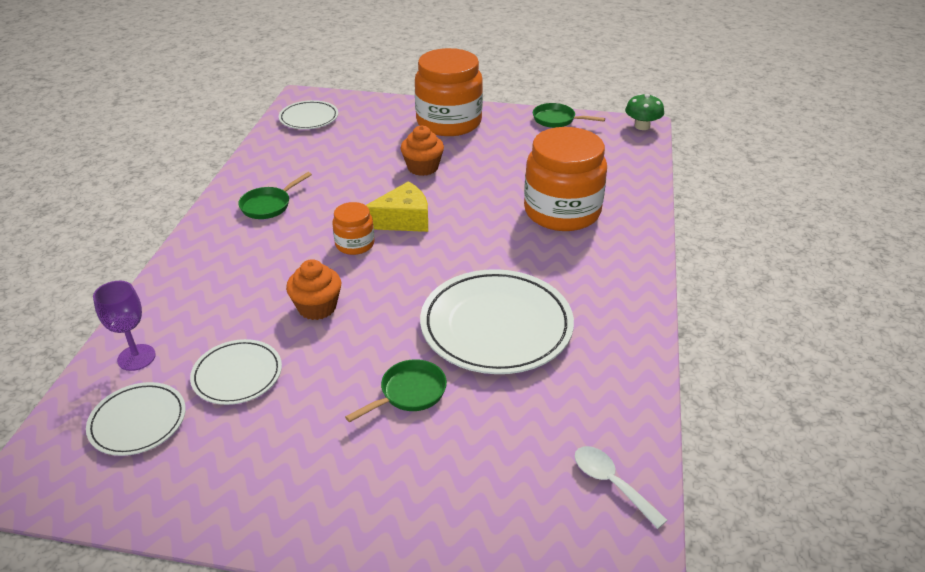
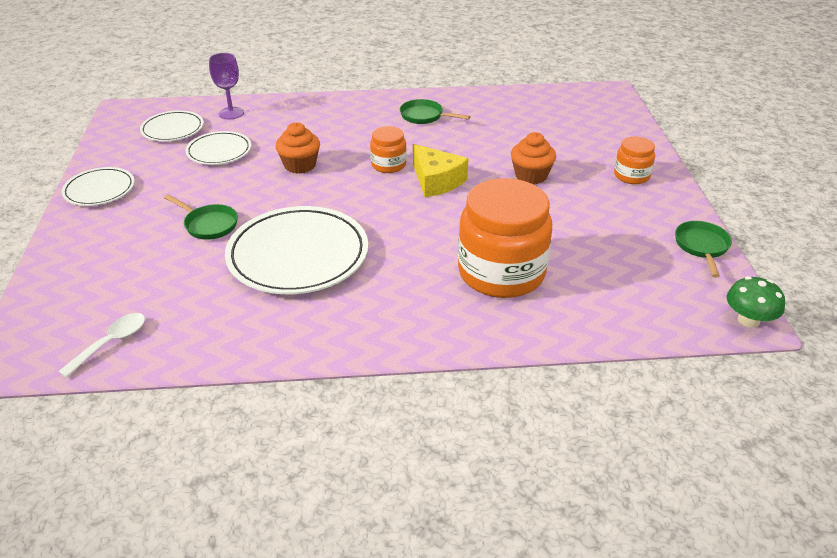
camera: 75 degrees right, 0 degrees up
(309, 118) = (575, 103): white plate -> white plate (99, 190)
(449, 122) = (631, 176): orange jar -> orange jar, size x0.48

